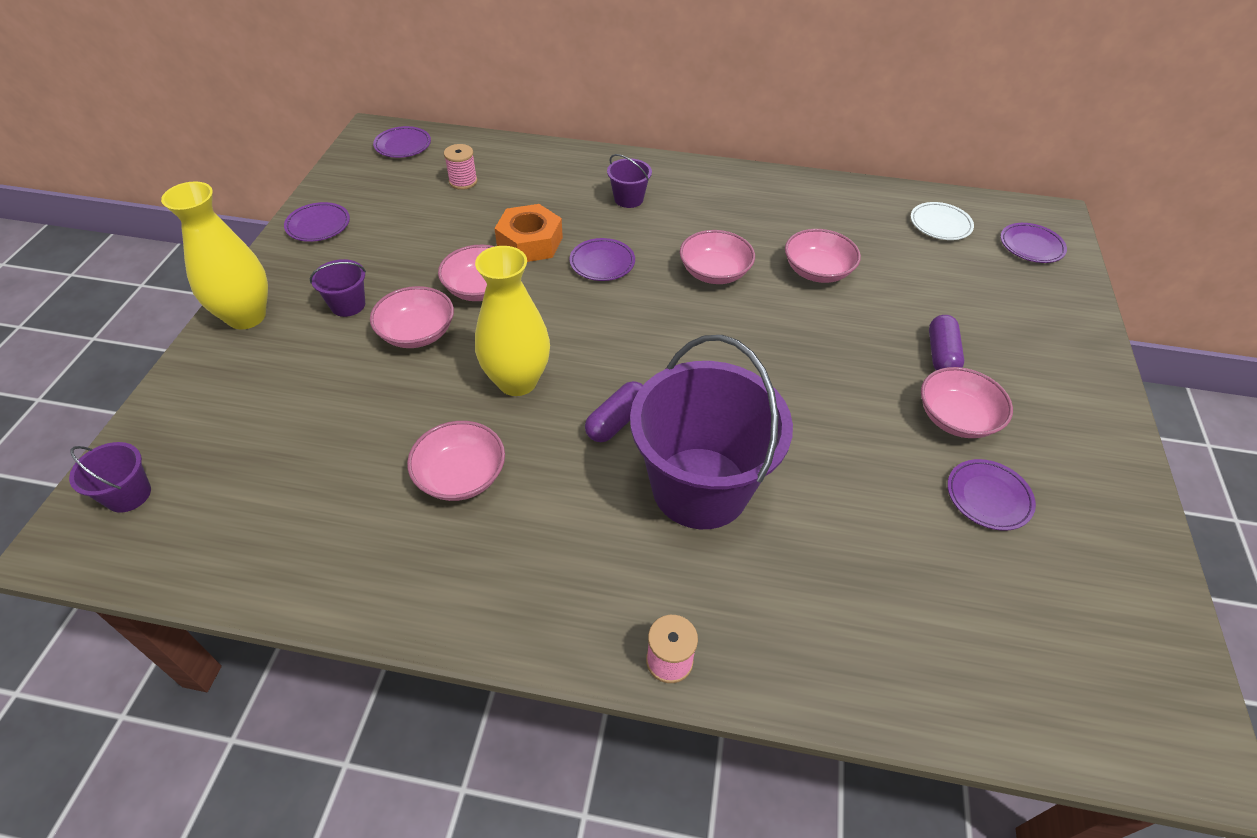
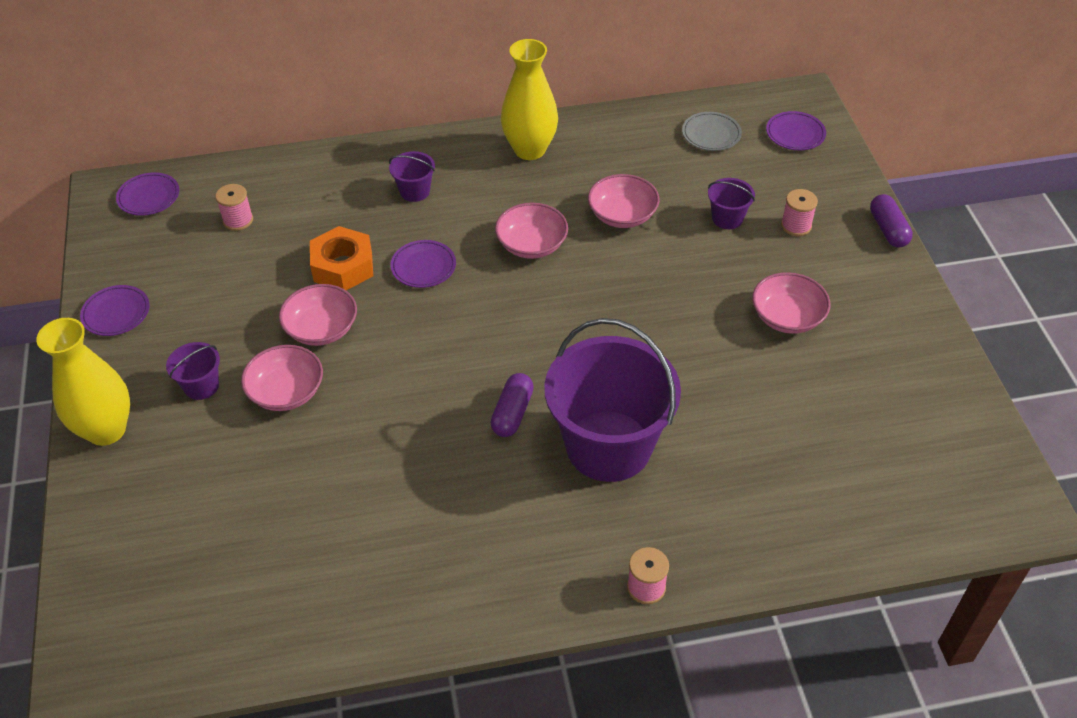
camera: 20 degrees left, 0 degrees up
(128, 494) = (111, 627): purple bucket -> purple bucket (727, 218)
(461, 476) = (403, 506): pink bowl -> none
(517, 381) = (406, 406): yellow vase -> yellow vase (530, 149)
(940, 224) = (711, 134): white plate -> grey plate
(941, 354) = (756, 263): purple capsule -> purple capsule (888, 229)
(988, 497) = (833, 376): purple plate -> none
(1000, 331) = (796, 226): none -> pink spool

